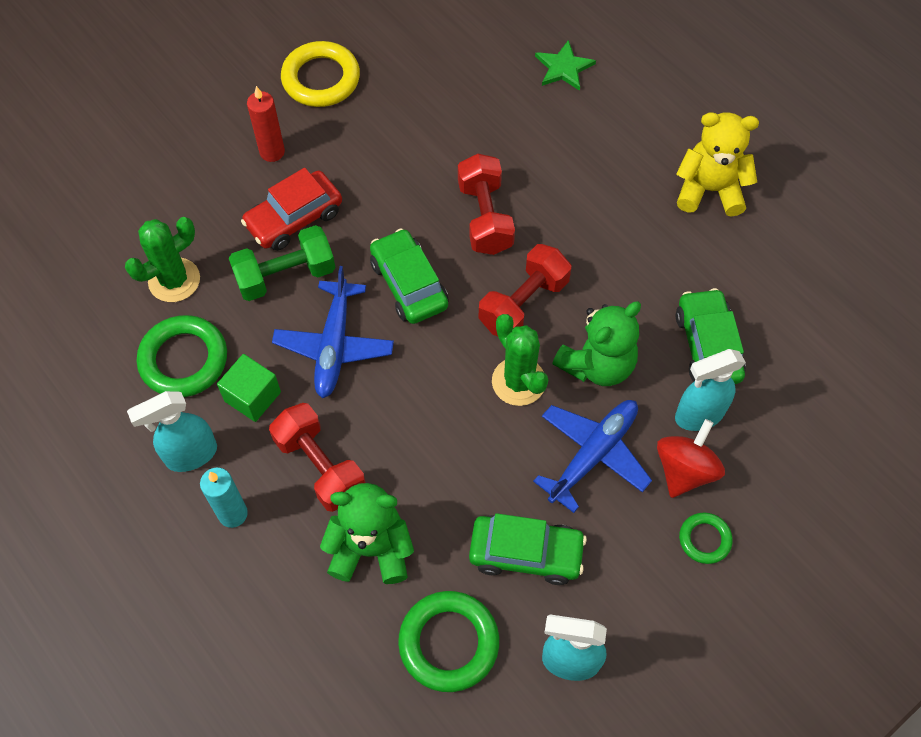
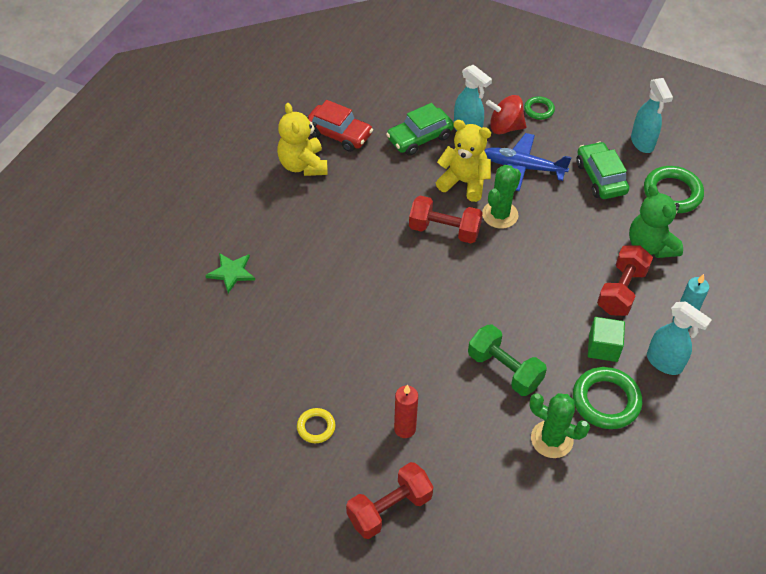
camera: 115 degrees left, 10 degrees down
(294, 218) = (455, 386): red car -> red car (339, 134)
(321, 79) = (316, 427): yellow ring -> yellow ring, size x0.55
(334, 345) = (537, 318): blue plane -> none
(409, 284) = (467, 295): green car -> none
(485, 217) = (390, 273): red dumbbell -> red dumbbell (389, 509)
(597, 364) = (464, 182): green teddy bear -> yellow teddy bear

